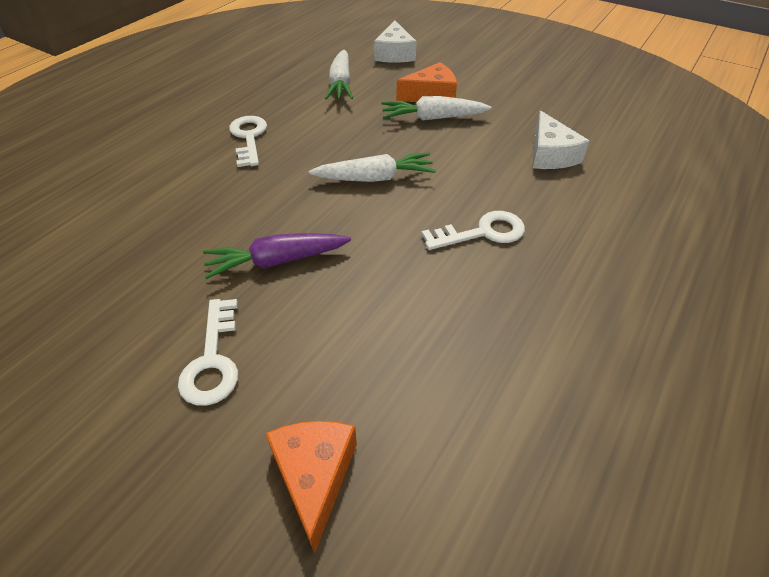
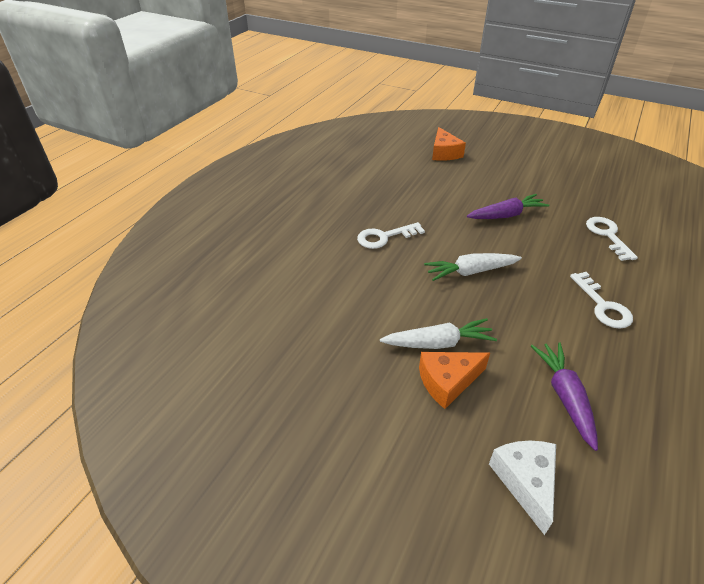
camera: 175 degrees right, 5 degrees down
(213, 360) = (507, 177): white key -> white key (607, 235)
(340, 84) = (565, 396): white carrot -> purple carrot
(550, 154) = (325, 303): white cheese -> none

